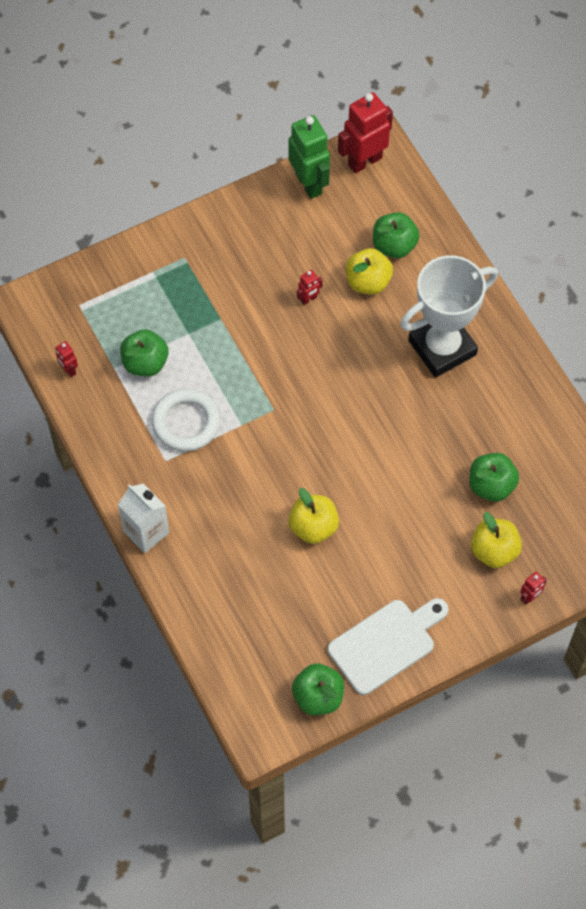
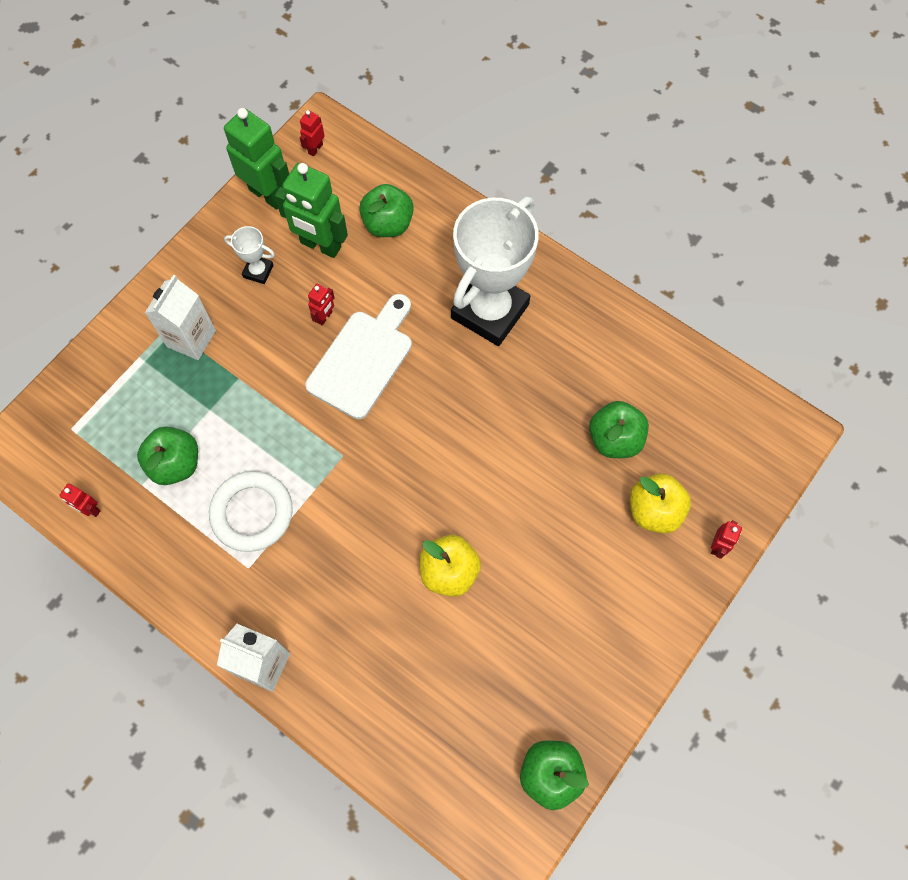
camera: 25 degrees left, 5 degrees up
(198, 274) = (191, 338): none -> white carton
(273, 242) = (258, 271): none -> white trophy
(332, 241) = (320, 245): none -> green robot
(364, 161) = (315, 149): red robot -> red robot, size x0.46
(368, 282) = (379, 273): yellow apple -> none
(386, 644) = (593, 673): white cutting board -> white cutting board (363, 359)

